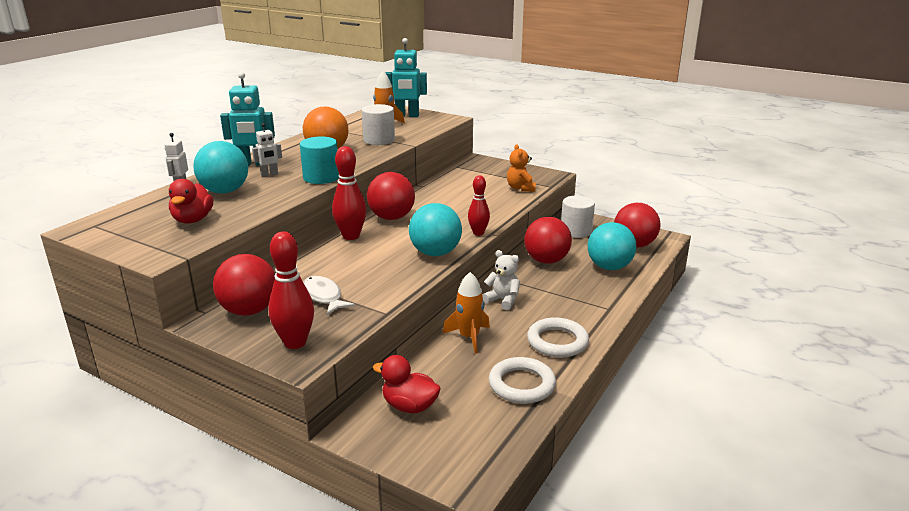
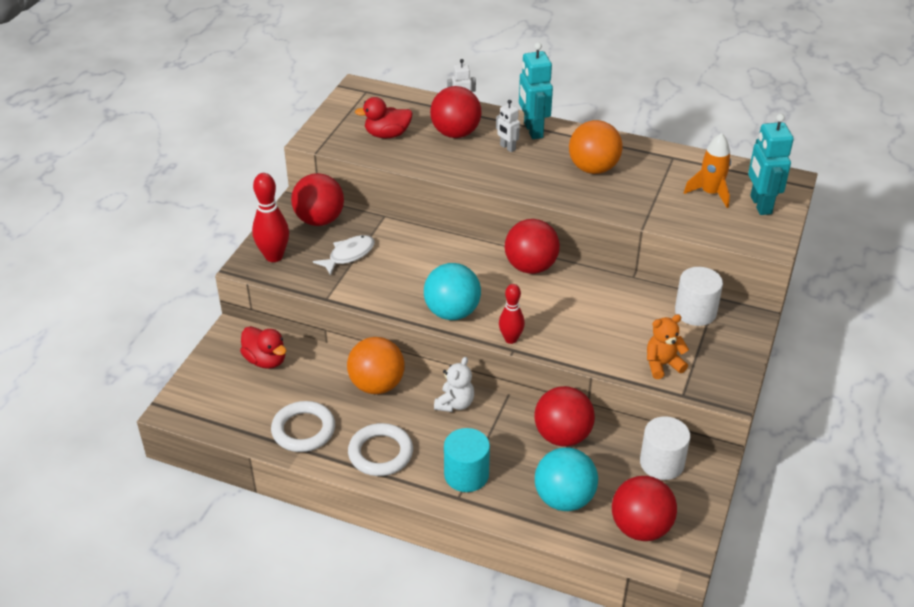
camera: 80 degrees right, 15 degrees up
(225, 191) = (455, 133): turquoise ball -> red ball
(321, 177) = (510, 182): turquoise cylinder -> turquoise cylinder (466, 475)
(351, 236) = (475, 247): red bowling pin -> none
(379, 140) = (648, 198): white cylinder -> white cylinder (695, 312)
(409, 406) = (266, 360): red duck -> red duck turned 120 degrees clockwise
(469, 337) = (377, 385): orange rocket -> orange ball

